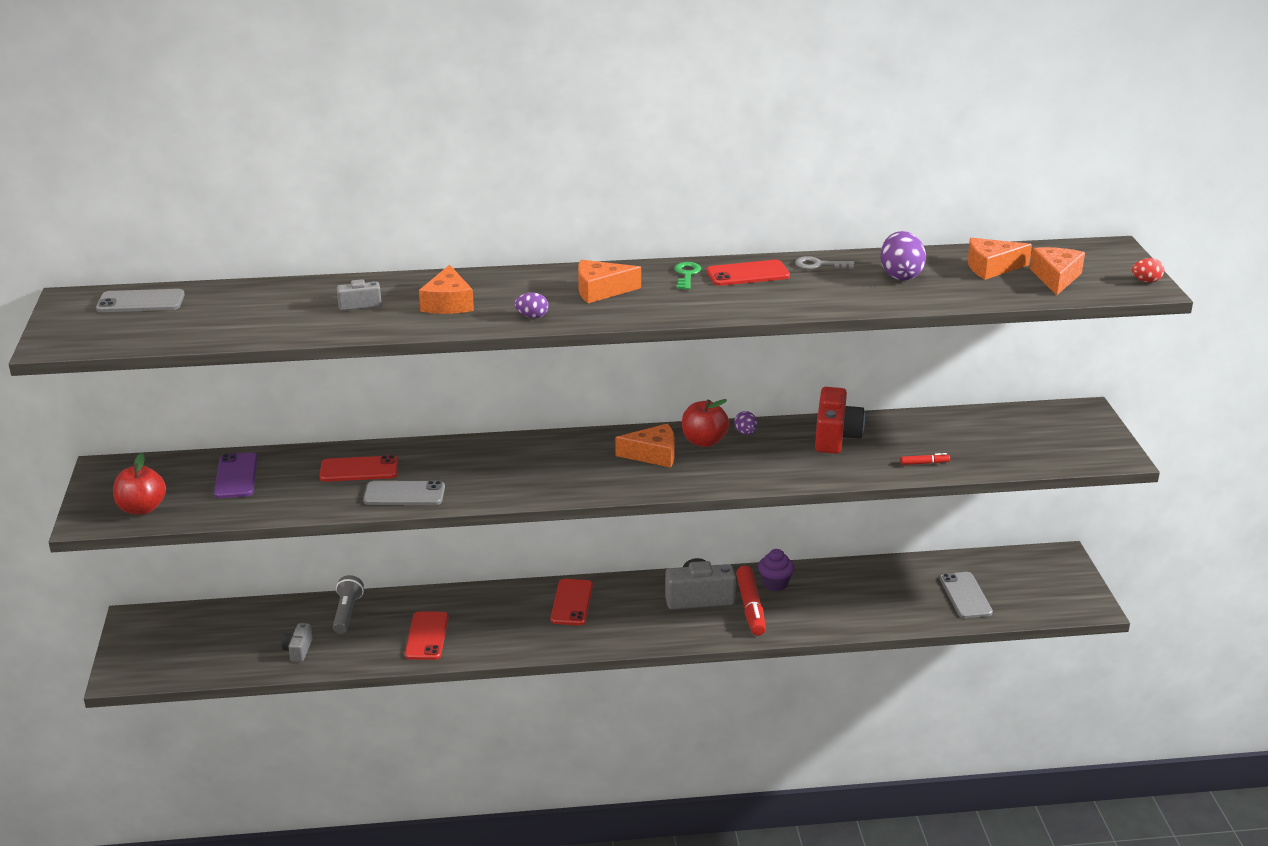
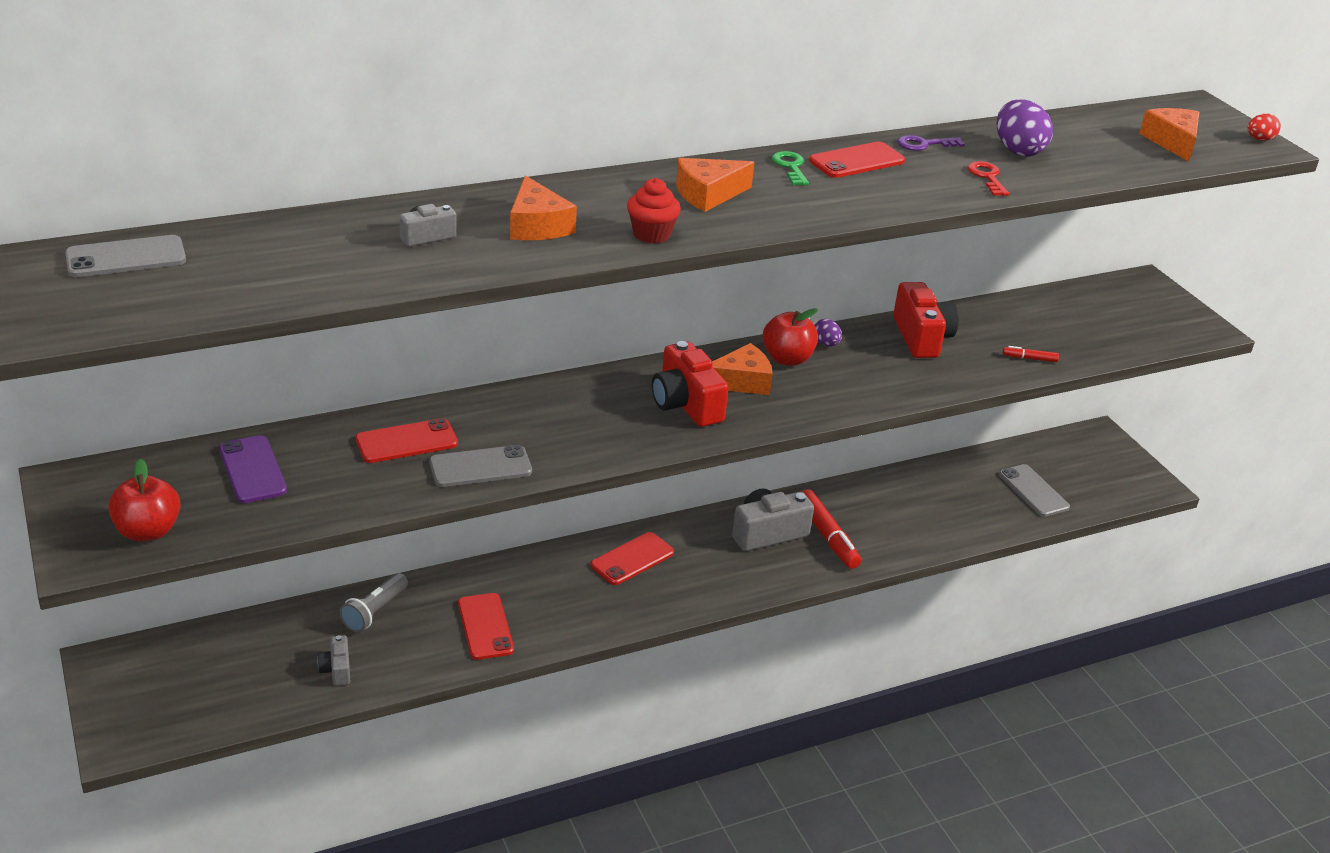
camera: 20 degrees left, 5 degrees up
(347, 613) = (374, 612): grey flashlight -> grey flashlight turned 135 degrees counterclockwise
(532, 316) = (651, 234): purple egg -> red cupcake
(572, 602) = (632, 559): red phone -> red phone turned 60 degrees clockwise
(595, 467) = (686, 404): none -> red camera
(775, 584) = (838, 505): purple cupcake -> none
(819, 265) = (924, 144): grey key -> purple key
(853, 294) = (987, 177): none -> red key
(924, 463) = (1029, 358): red marker -> red marker turned 150 degrees counterclockwise
(991, 267) = (1101, 135): orange cheese -> none

